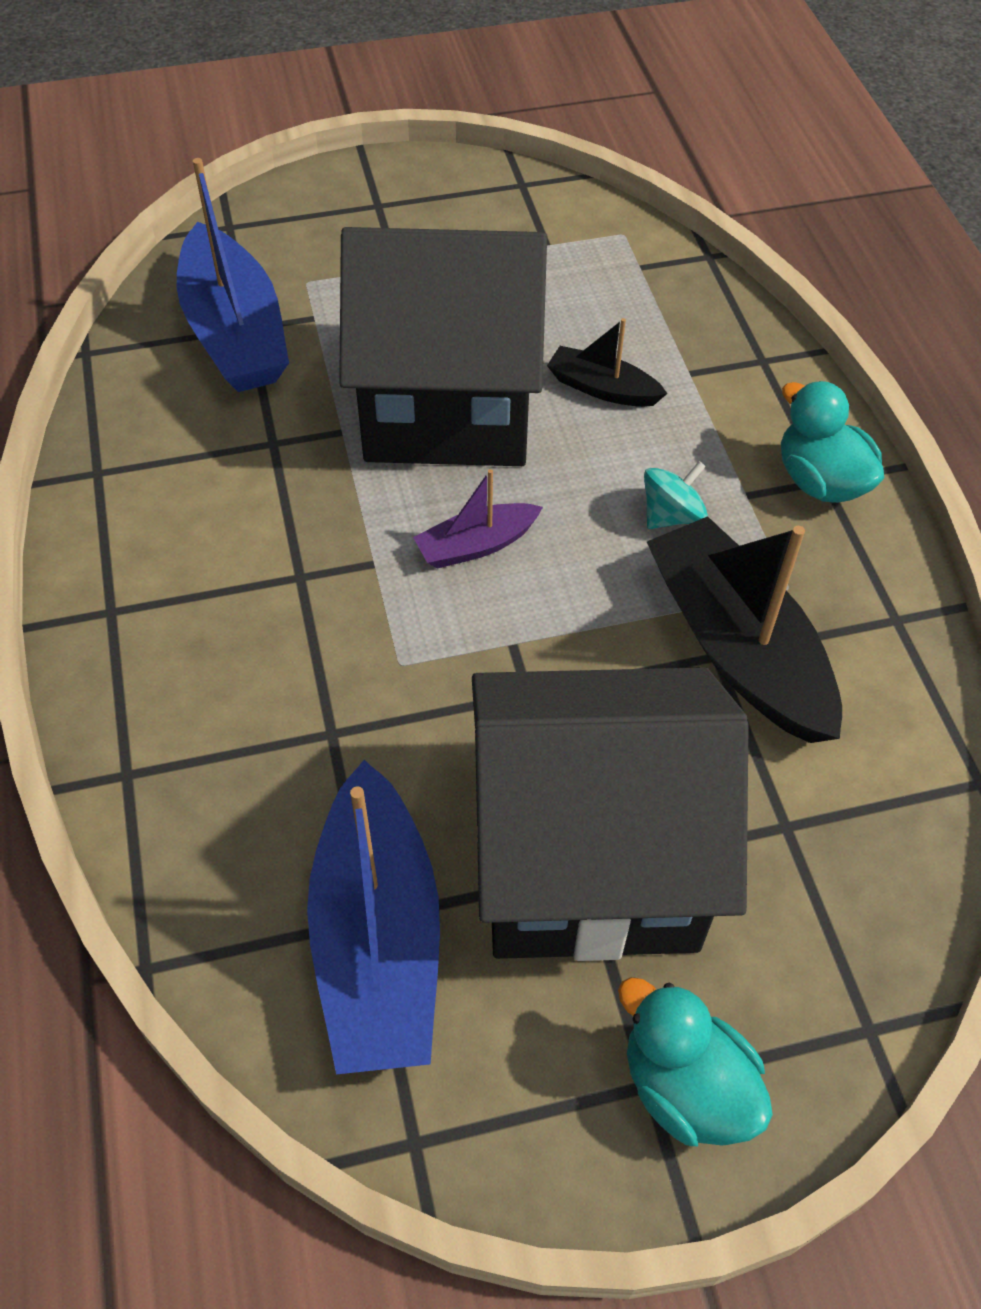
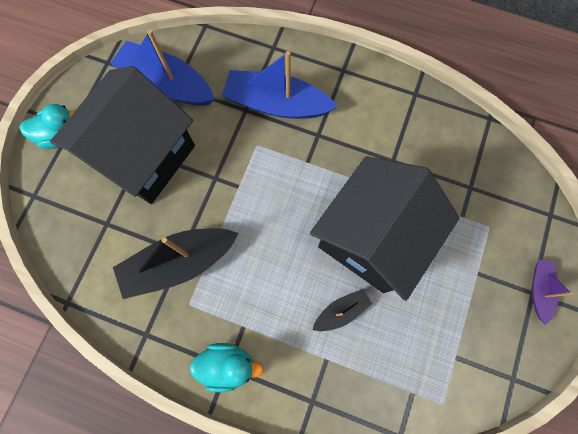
camera: 125 degrees right, 20 degrees up
(235, 332) = (470, 180): blue boat -> blue boat (276, 104)
(476, 545) = (290, 202): purple boat -> purple boat (539, 290)
(671, 515) = (254, 286): turquoise spinning top -> none
(737, 647) = (179, 263): black boat -> black boat turned 150 degrees clockwise

